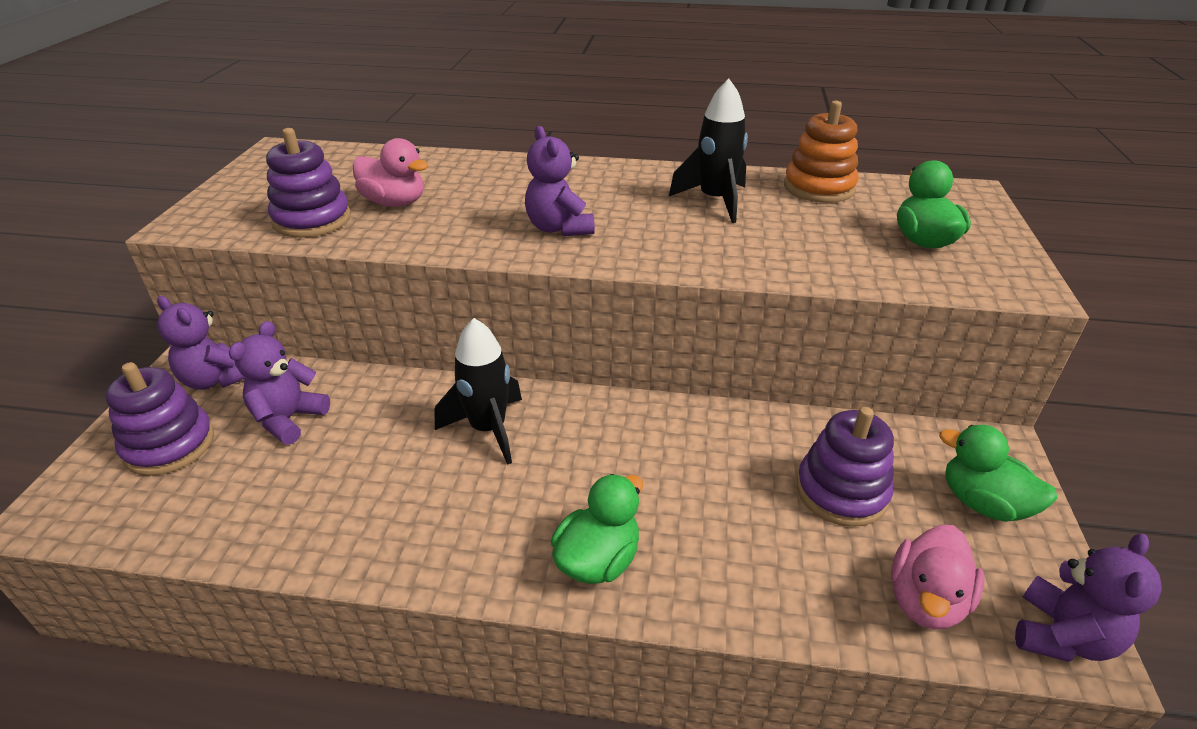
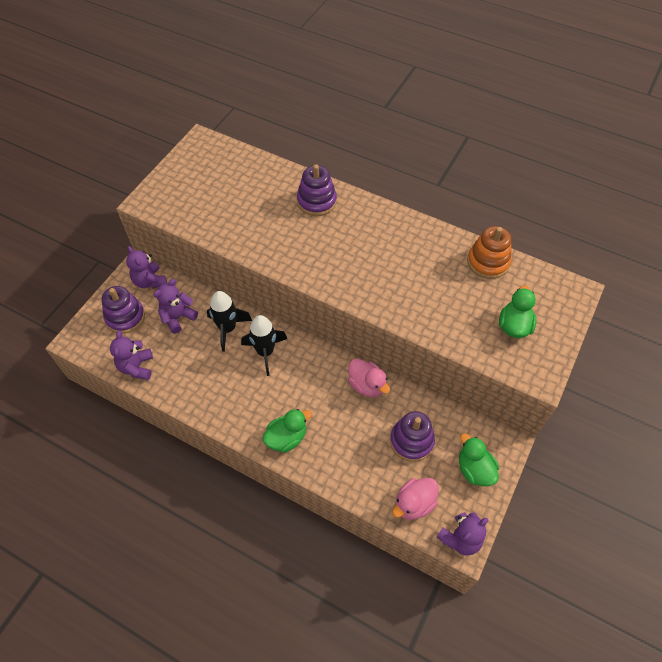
camera: 20 degrees right, 20 degrees up
(312, 220) = (205, 215): purple stacking toy -> purple stacking toy (316, 201)
(395, 203) = (249, 211): pink duck -> pink duck (367, 385)
(559, 228) = (325, 258): purple teddy bear -> purple teddy bear (136, 367)
(715, 201) = (420, 258): black rocket -> black rocket (227, 329)

